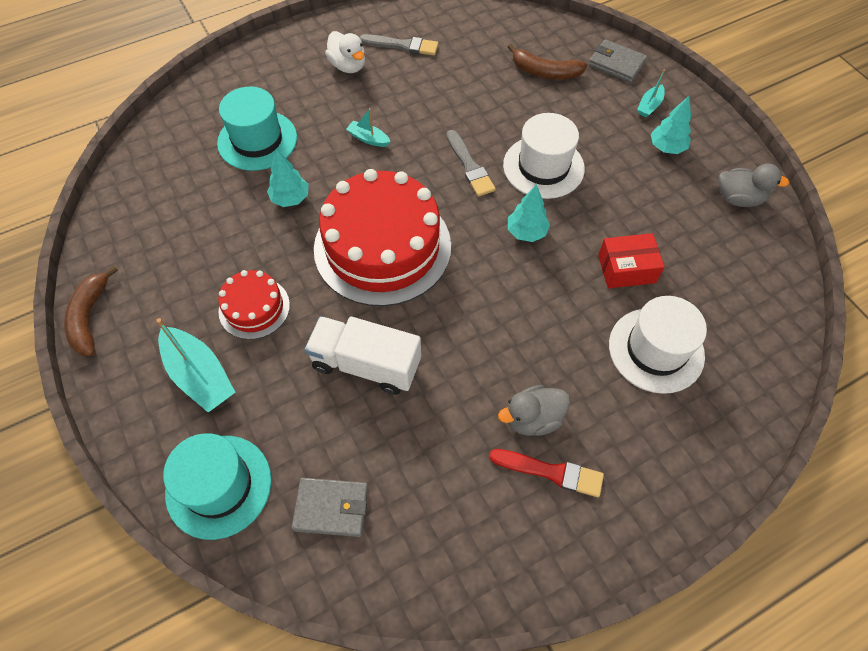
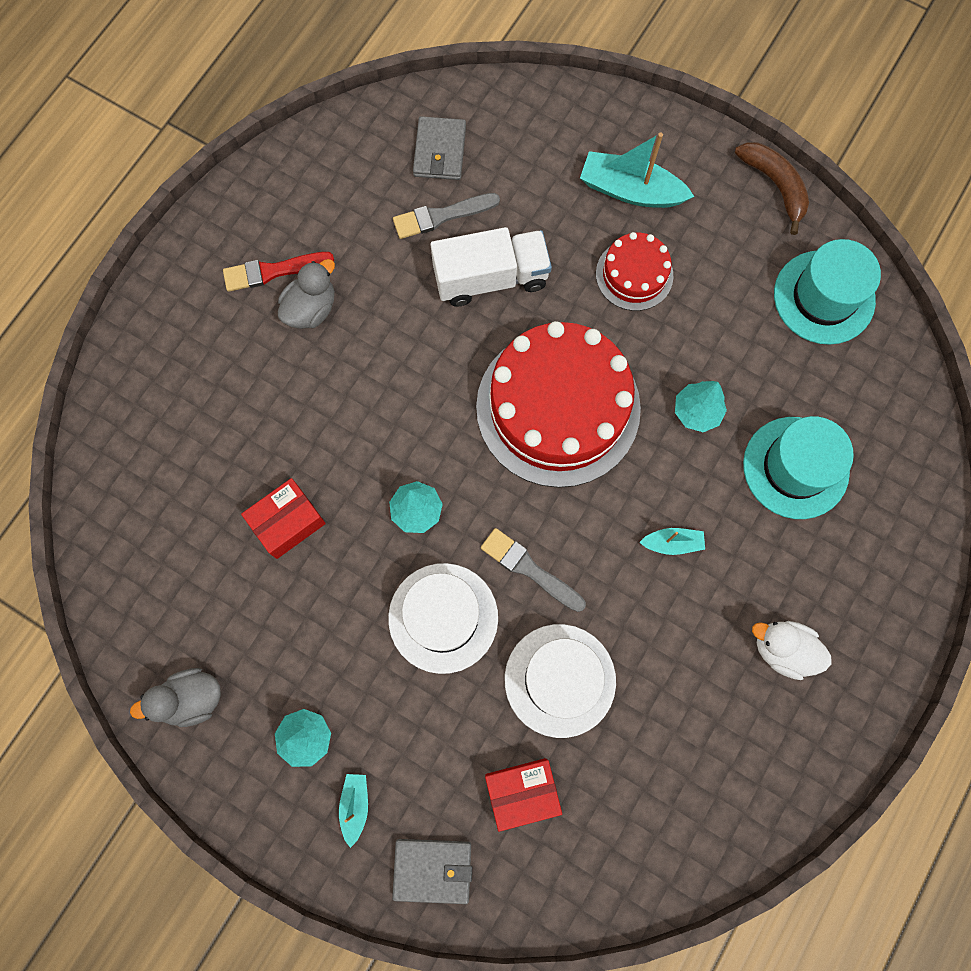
camera: 150 degrees right, 15 degrees up
(219, 486) = (541, 120): turquoise hat -> turquoise hat (824, 297)
(331, 508) = (440, 151): grey wallet -> grey wallet turned 60 degrees counterclockwise
(403, 45) = (740, 732): grey brush -> grey brush (441, 216)
(545, 72) = (522, 792): brown banana -> red box
(656, 350) = (222, 440): white hat -> white hat (560, 680)

